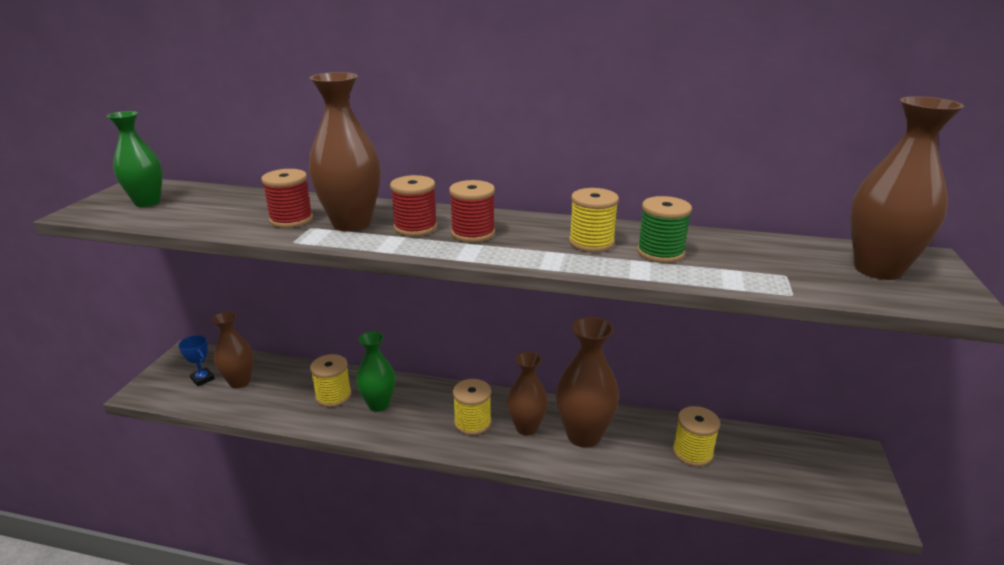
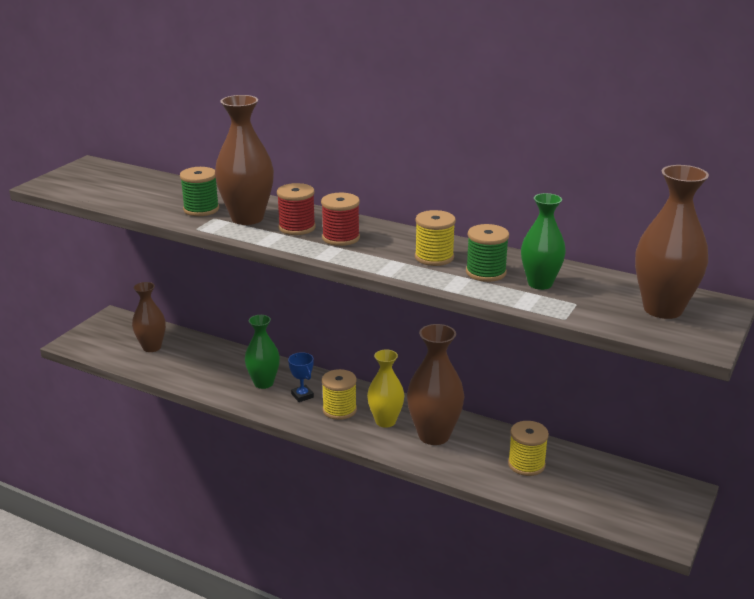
camera: 15 degrees right, 0 degrees up
(147, 202) = (94, 181): green vase -> green vase (540, 284)
(202, 379) = (122, 340): blue trophy -> blue trophy (302, 396)
(291, 219) = (201, 209): red spool -> green spool
(333, 396) = (227, 370): yellow spool -> none
(526, 428) = (385, 421): brown vase -> yellow vase

